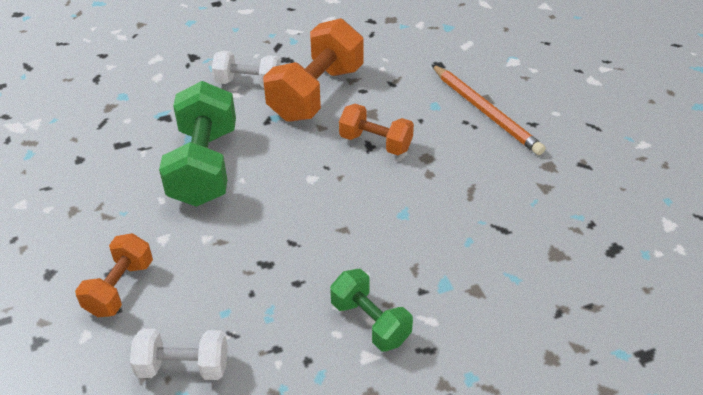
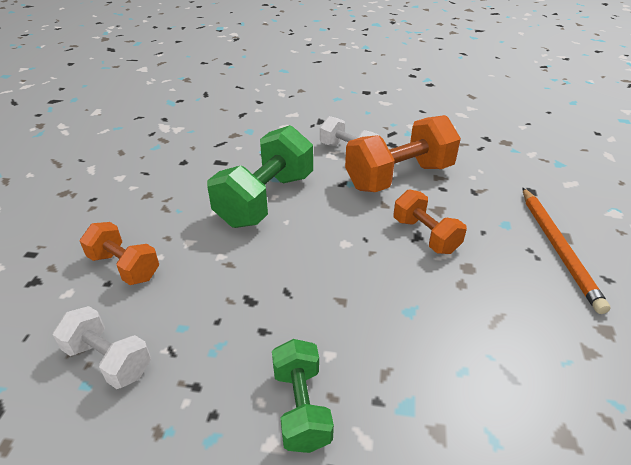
camera: 30 degrees right, 5 degrees down
(120, 288) = (124, 267): orange dumbbell -> orange dumbbell turned 75 degrees clockwise

